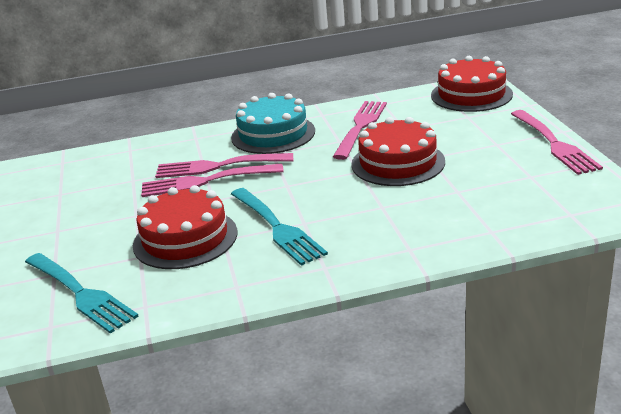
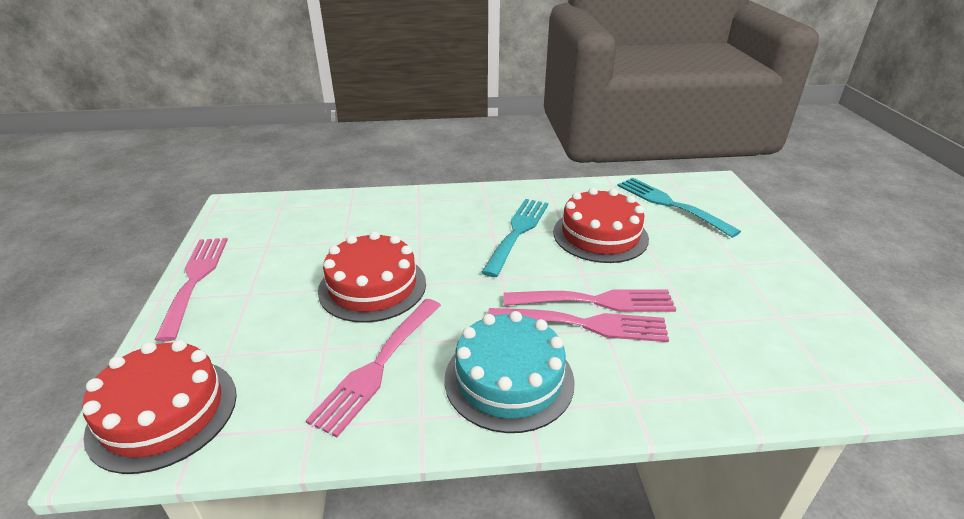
camera: 175 degrees left, 5 degrees up
(277, 227) = (517, 232): turquoise fork -> turquoise fork turned 45 degrees clockwise

